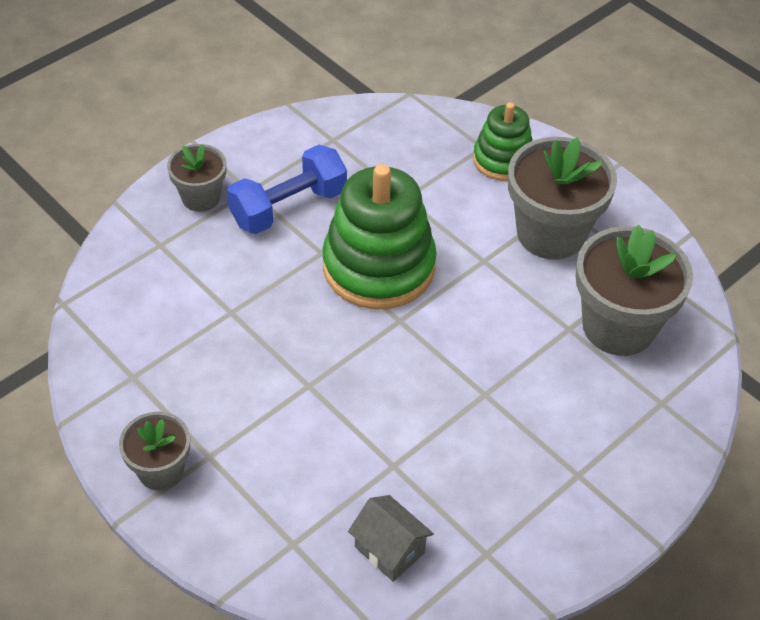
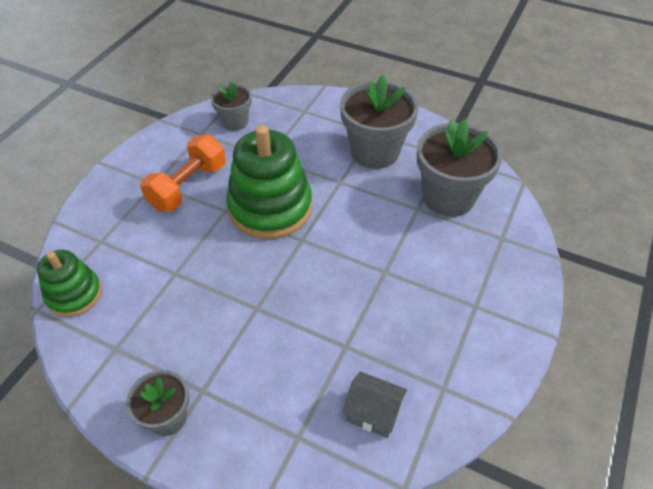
camera: 20 degrees left, 0 degrees up
(201, 197) = (120, 198): grey flower pot -> grey flower pot (235, 122)
(288, 207) = (188, 186): blue dumbbell -> orange dumbbell
(502, 160) = (321, 115): green stacking toy -> green stacking toy (74, 294)

